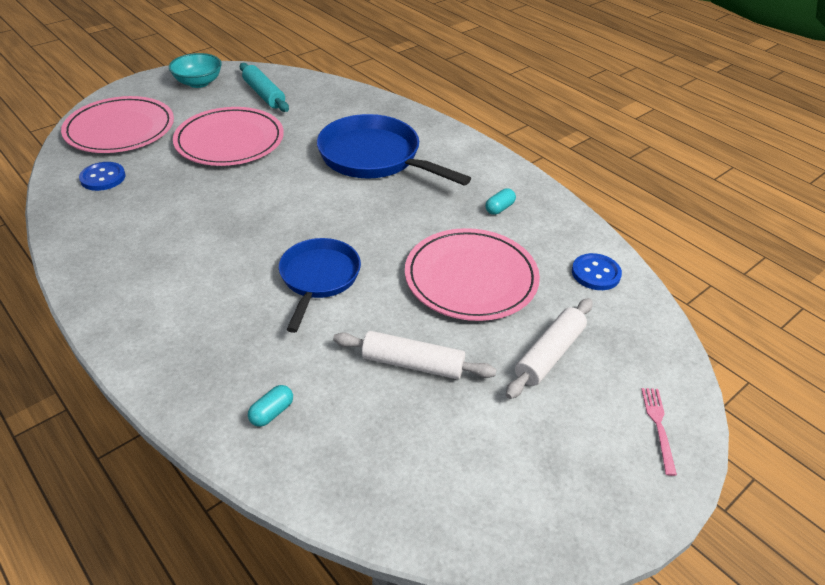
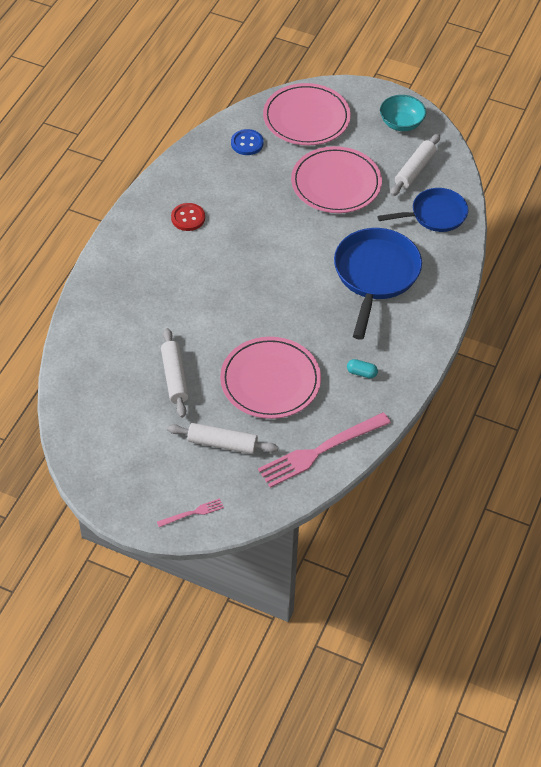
camera: 65 degrees right, 10 degrees up
(160, 261) = (188, 218): none -> red button
(264, 94) = (414, 170): turquoise rolling pin -> white rolling pin
(272, 412) = (104, 328): turquoise capsule -> none
(319, 278) = (220, 301): blue pan -> blue pan (435, 215)
(595, 273) = (320, 451): blue button -> pink fork

